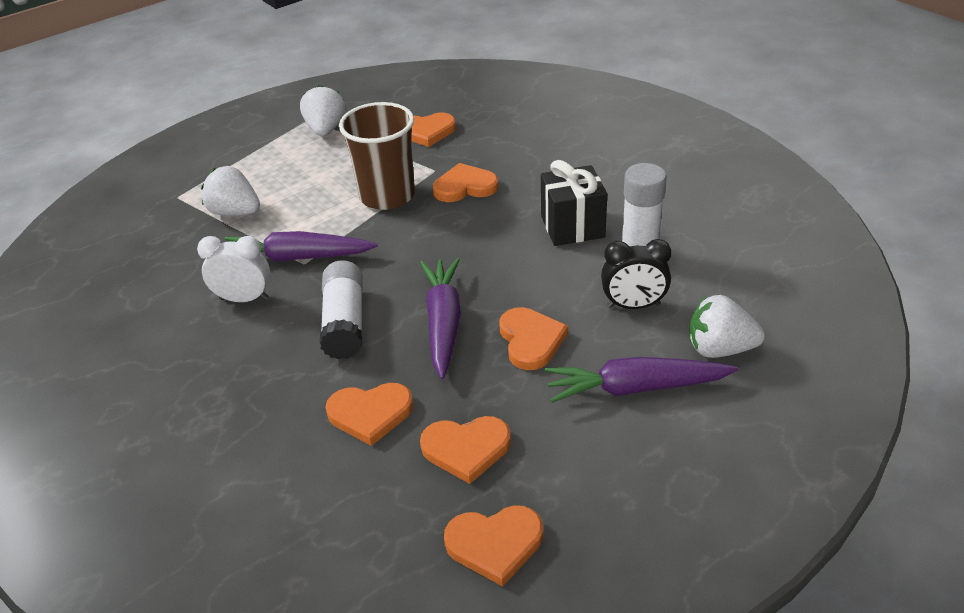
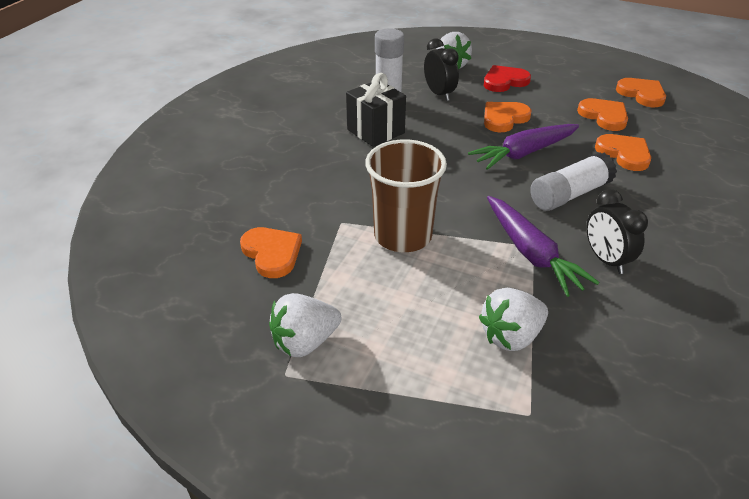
camera: 120 degrees left, 0 degrees up
(235, 212) = (511, 336): white strawberry -> white strawberry turned 60 degrees clockwise
(244, 299) = (605, 260): white clock -> black clock
(465, 187) = (357, 195): orange heart -> none
(635, 388) = (504, 81): purple carrot -> red heart

